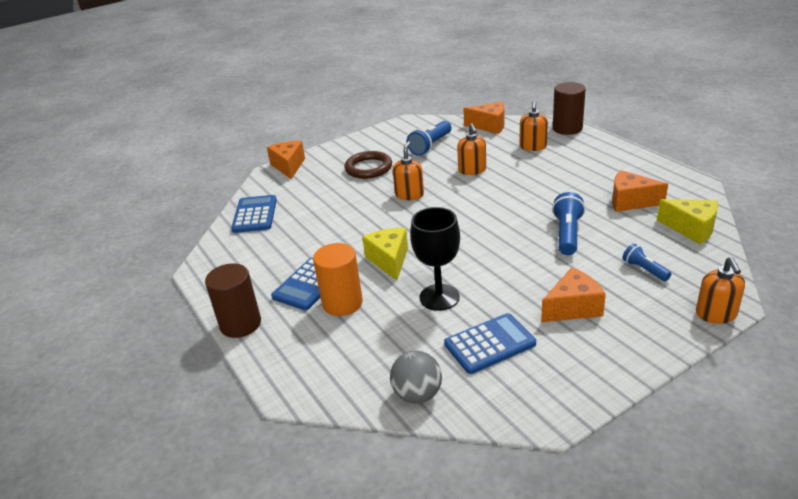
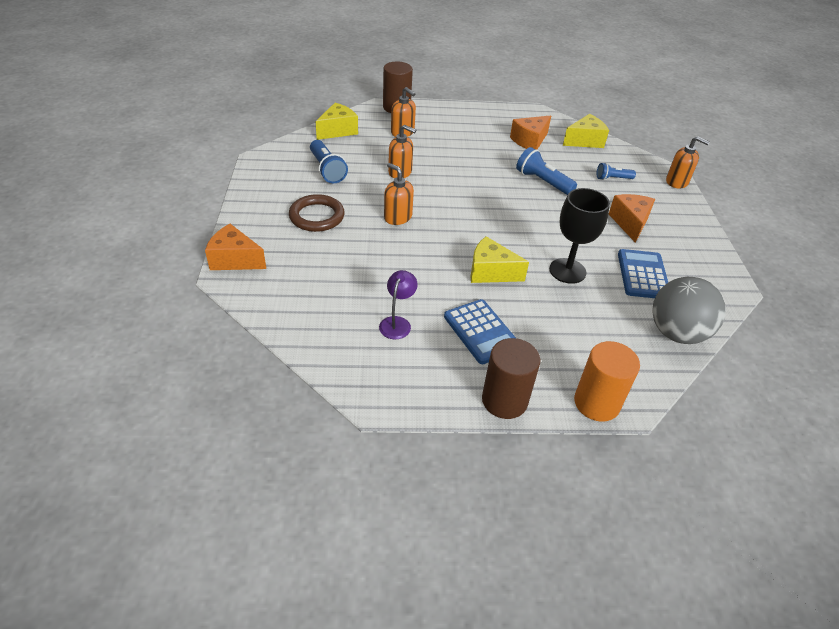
camera: 65 degrees left, 10 degrees up
(255, 215) = (308, 320): blue calculator -> none
(284, 246) = (397, 323): none -> purple lamp
(342, 303) = (529, 323): orange cylinder -> orange cylinder (596, 403)
(417, 394) = (676, 333): grey ball -> grey ball, size x1.50
(489, 126) = (338, 130): orange cheese -> yellow cheese

